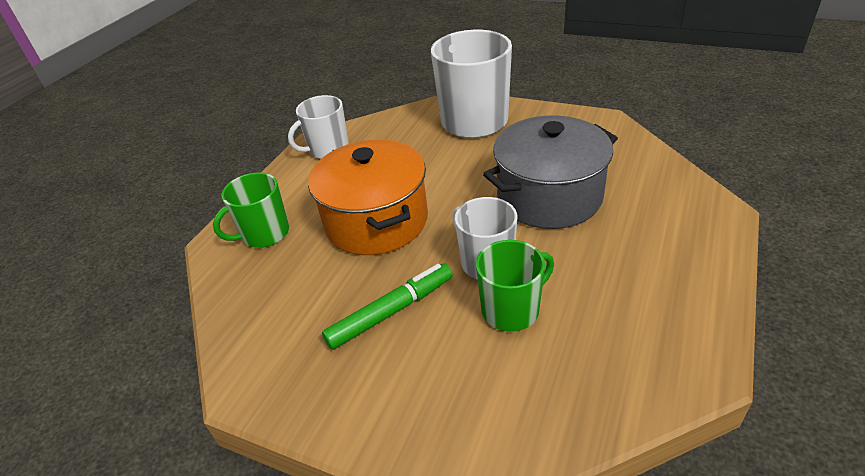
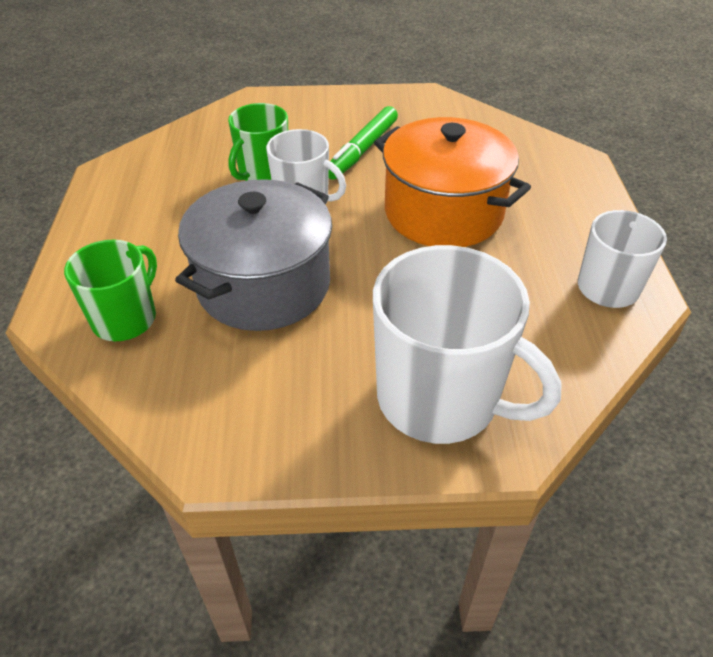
camera: 150 degrees right, 5 degrees up
(264, 234) = (544, 176): green mug -> green mug (126, 318)

